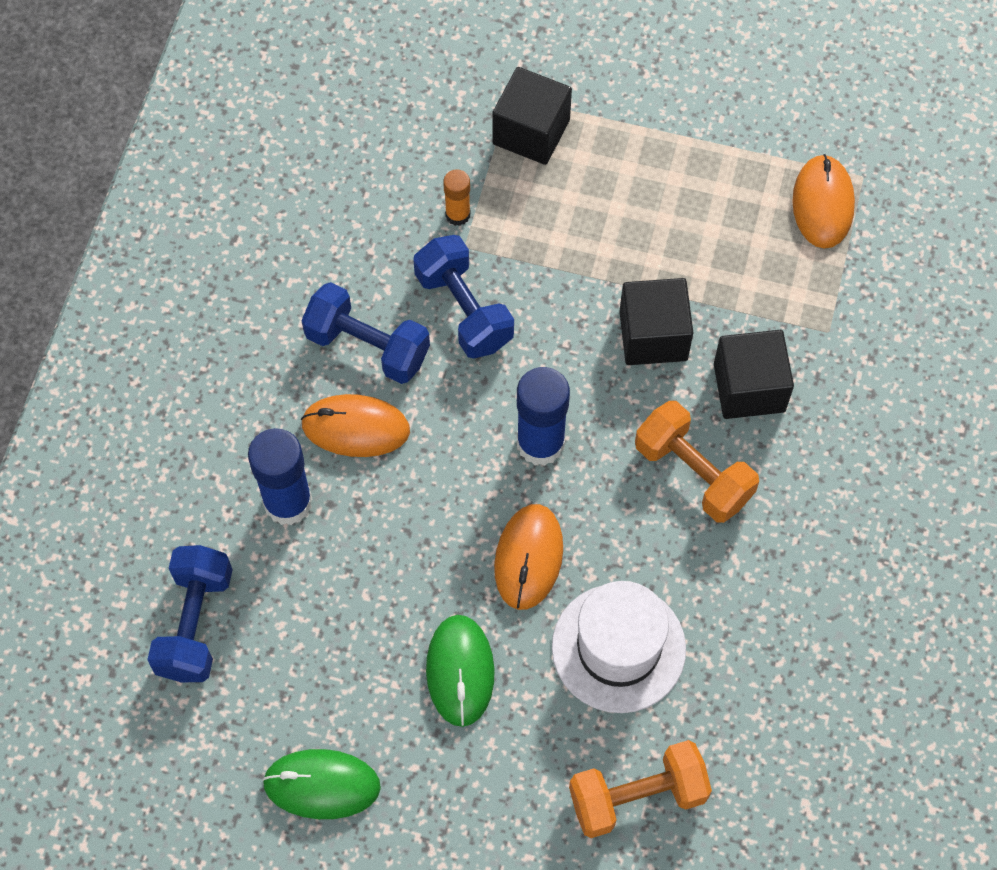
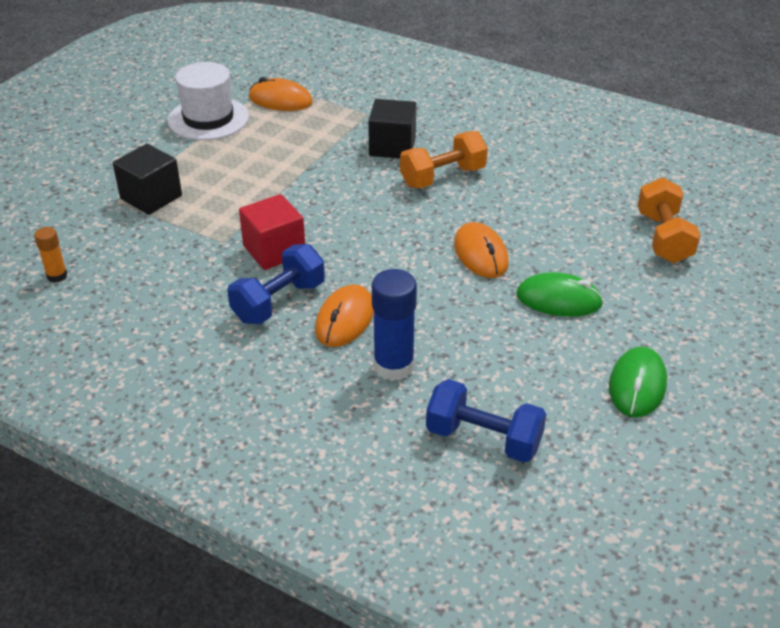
camera: 75 degrees left, 25 degrees down
(458, 214) = (195, 240): orange glue stick -> orange glue stick (57, 276)
(464, 310) = (274, 250): blue dumbbell -> red cube
(528, 558) = (480, 254): orange mouse -> orange mouse turned 45 degrees clockwise
(540, 443) = (396, 234): blue glue stick -> none
(618, 648) = (557, 227): white hat -> white hat (208, 119)
(653, 335) = (337, 175): black cube -> none

